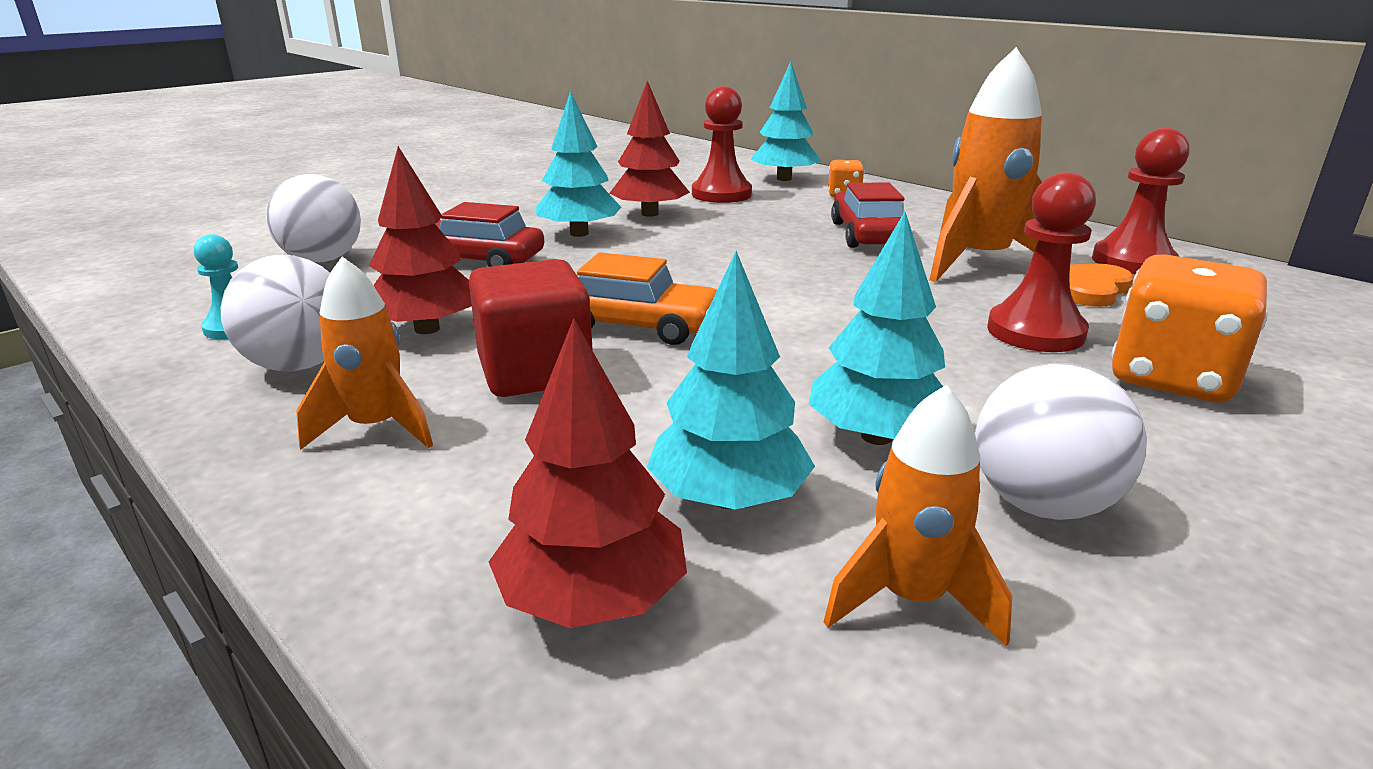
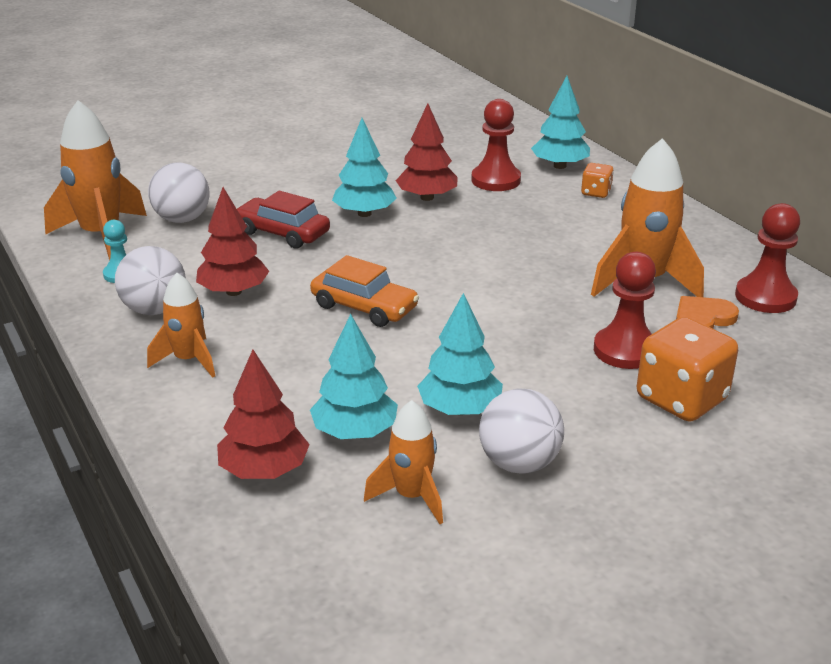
camera: 15 degrees right, 5 degrees up
(197, 287) = (101, 236): none -> orange rocket
(535, 372) = (287, 335): red cube -> none
(867, 234) = (580, 241): red car -> none

